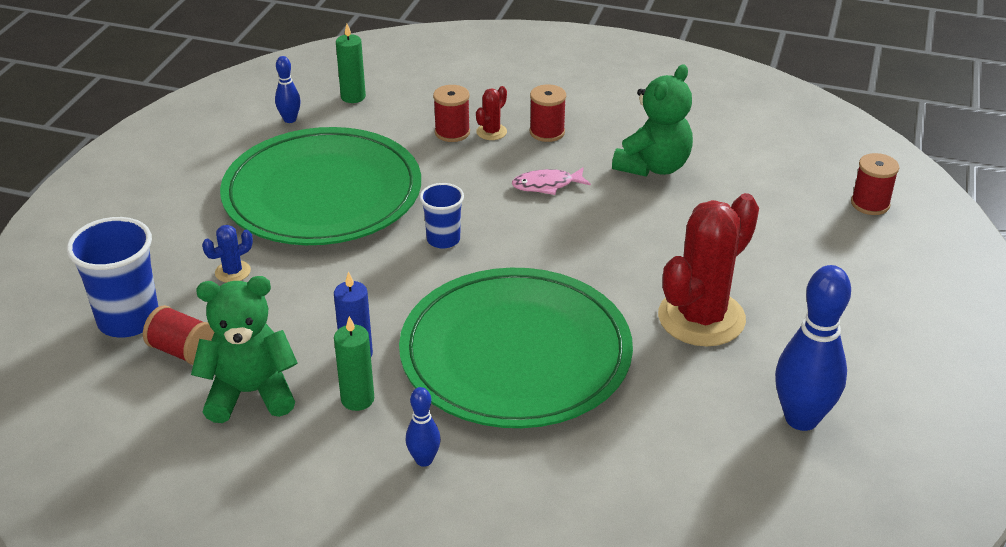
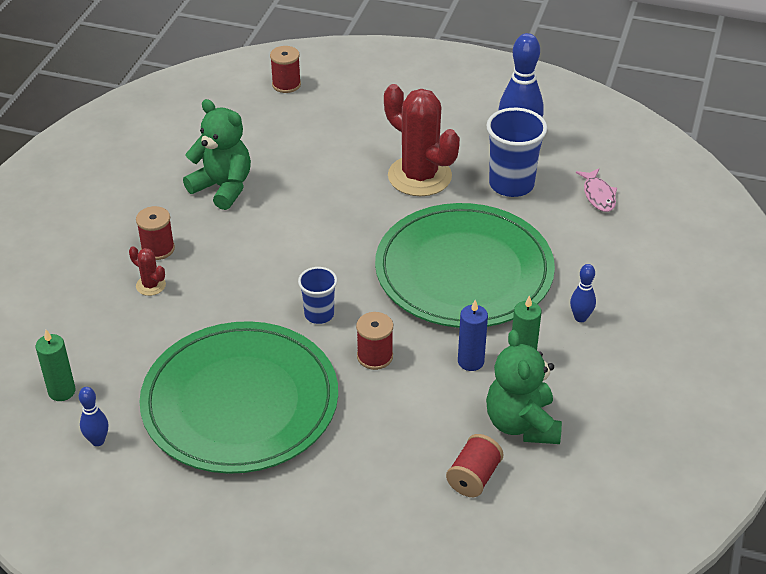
camera: 90 degrees left, 5 degrees up
(128, 320) = (433, 525): blue cup -> blue cup (511, 184)
(233, 272) = (362, 456): blue cactus -> none
(452, 132) = (146, 312): red spool -> red spool (375, 356)
(547, 185) = (243, 250): pink fish -> pink fish (598, 195)

